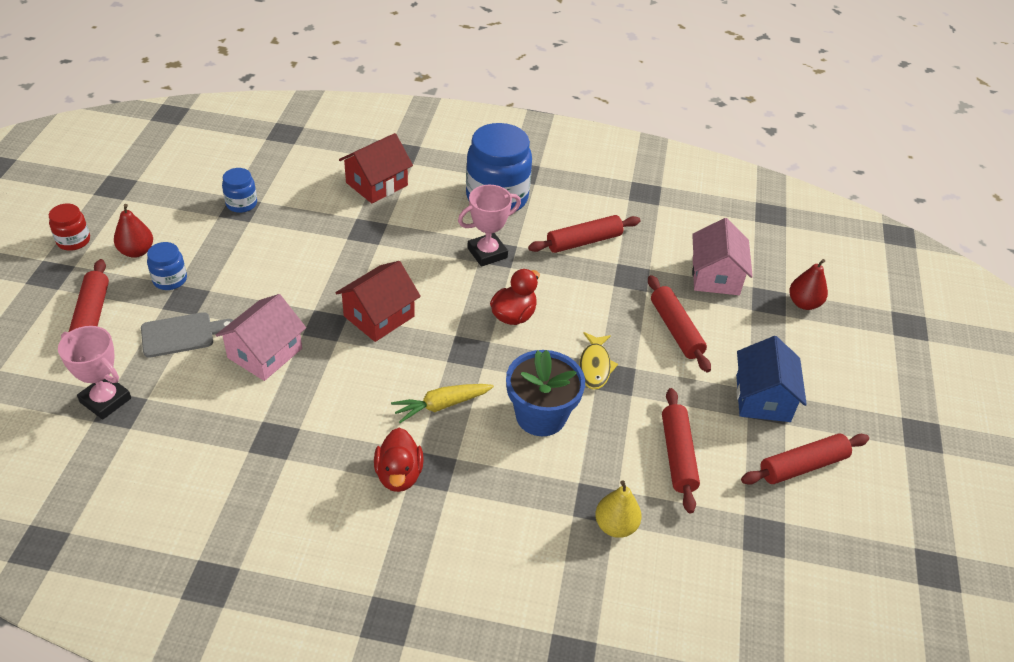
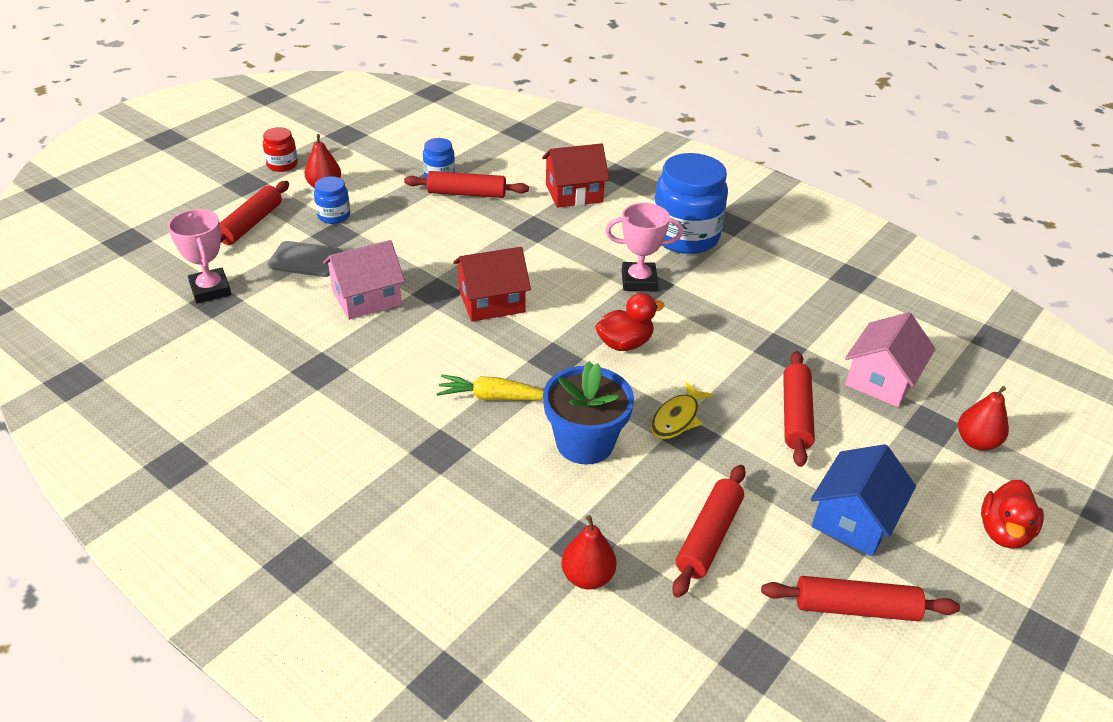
camera: 30 degrees right, 5 degrees down
(399, 475) = (406, 441): red duck -> red duck (1003, 532)
(584, 241) = (750, 301): red rolling pin -> red rolling pin (466, 194)
(615, 526) = (587, 577): yellow pear -> red pear

